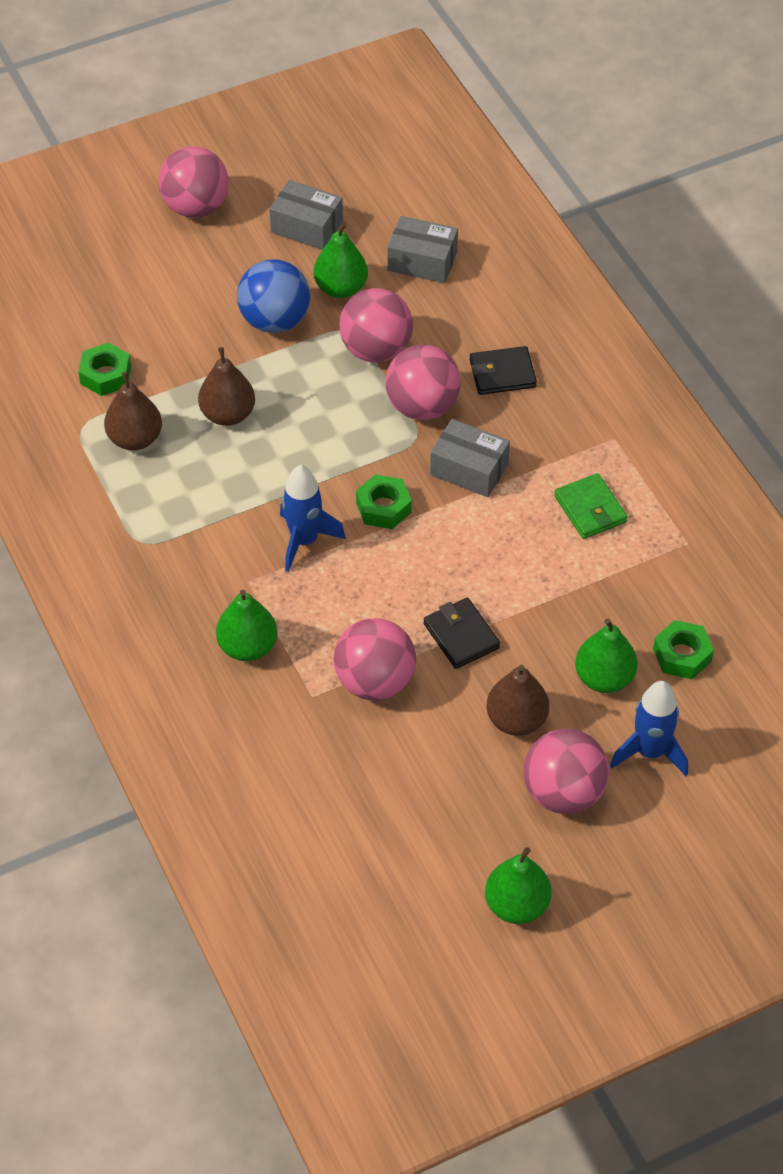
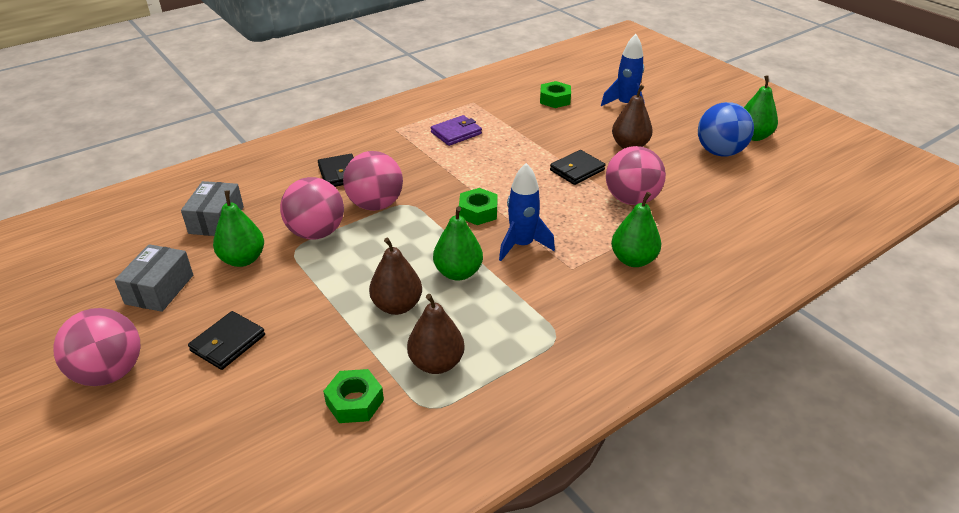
camera: 100 degrees left, 15 degrees down
(210, 284) = (228, 343): none -> black wallet
(275, 321) = (281, 293): blue ball -> blue ball (719, 152)
(469, 469) = (433, 179): grey box -> none
(563, 792) = (669, 128): pink ball -> none
(590, 509) = (456, 133): green wallet -> purple wallet
(604, 678) = (583, 121): green pear -> green pear (458, 273)

